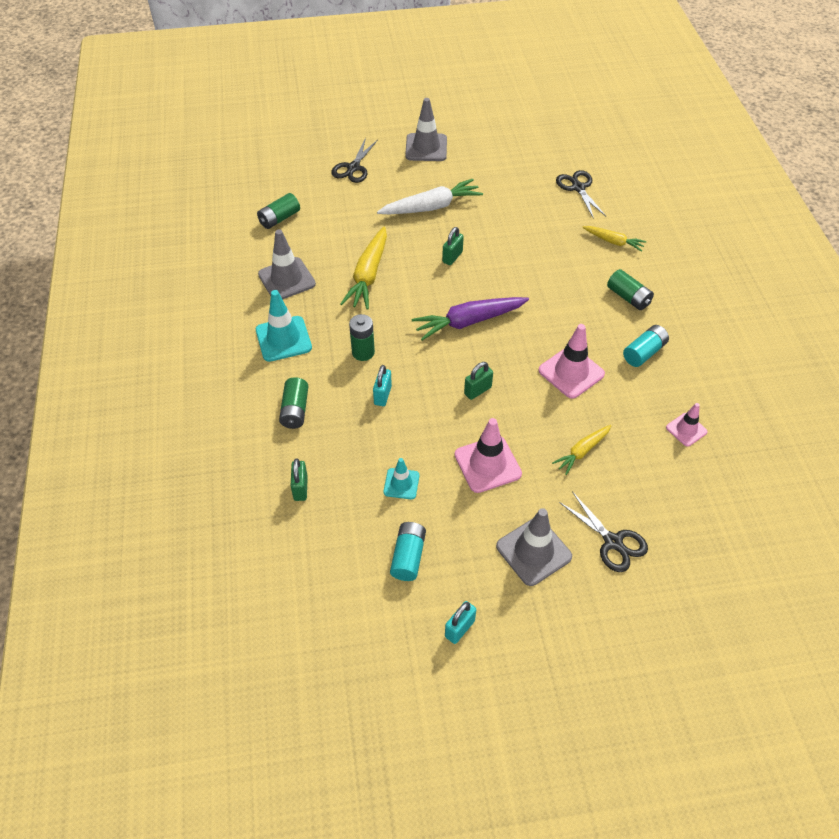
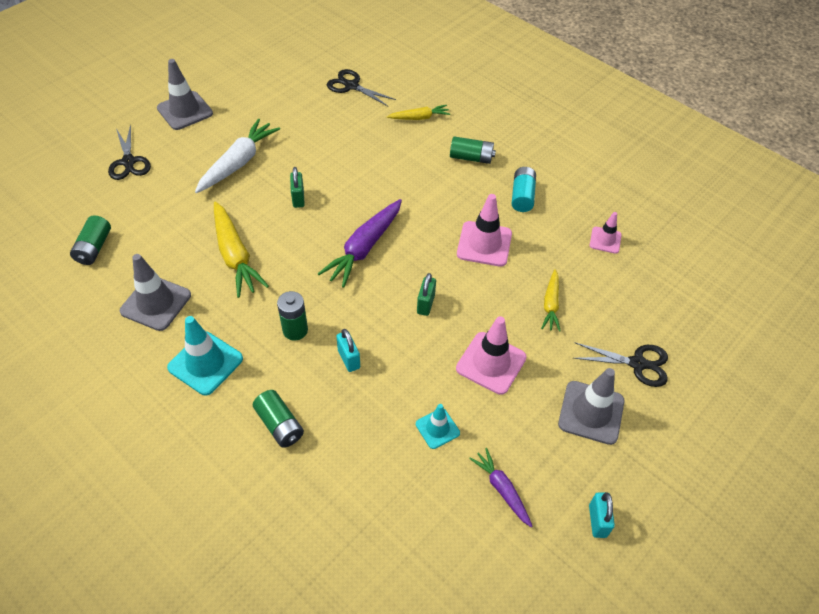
camera: 40 degrees left, 0 degrees up
(300, 488) = (352, 496): green padlock -> none
(408, 556) = (502, 489): turquoise battery -> purple carrot

